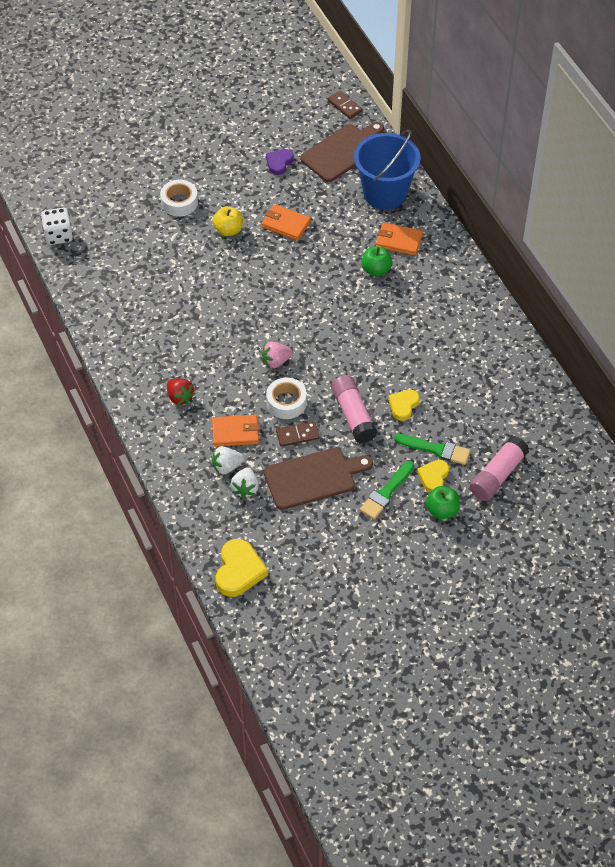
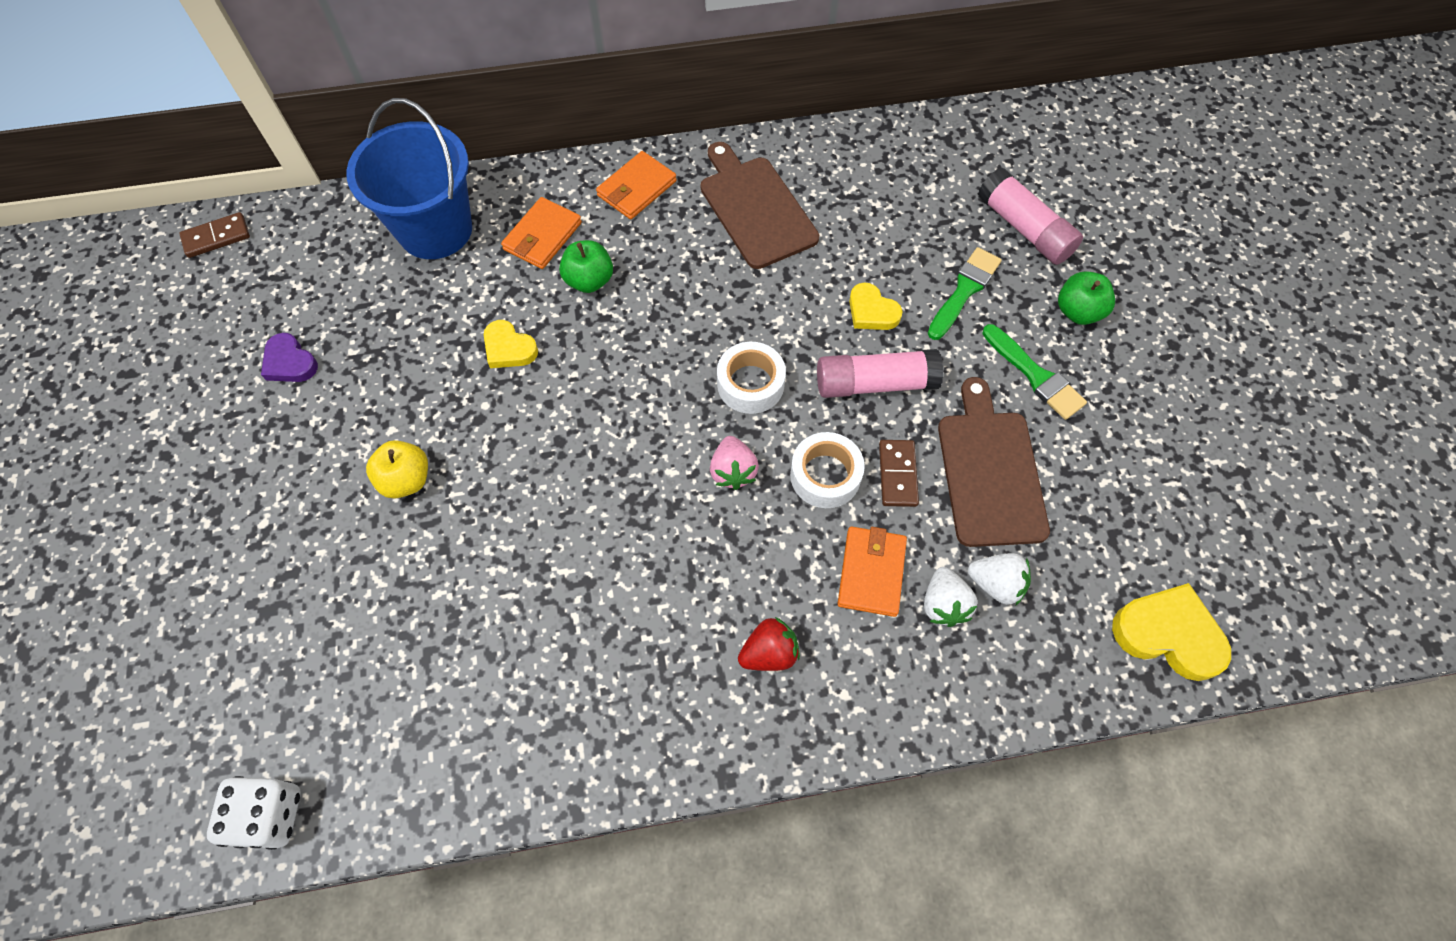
camera: 75 degrees left, 10 degrees up
(179, 202) = (298, 550): white tape -> white tape (750, 384)
(285, 224) = (435, 385): orange wallet -> orange wallet (636, 188)
(342, 151) = (315, 265): brown cutting board -> brown cutting board (755, 208)
(433, 477) = (1015, 306): yellow heart -> yellow heart (509, 348)

